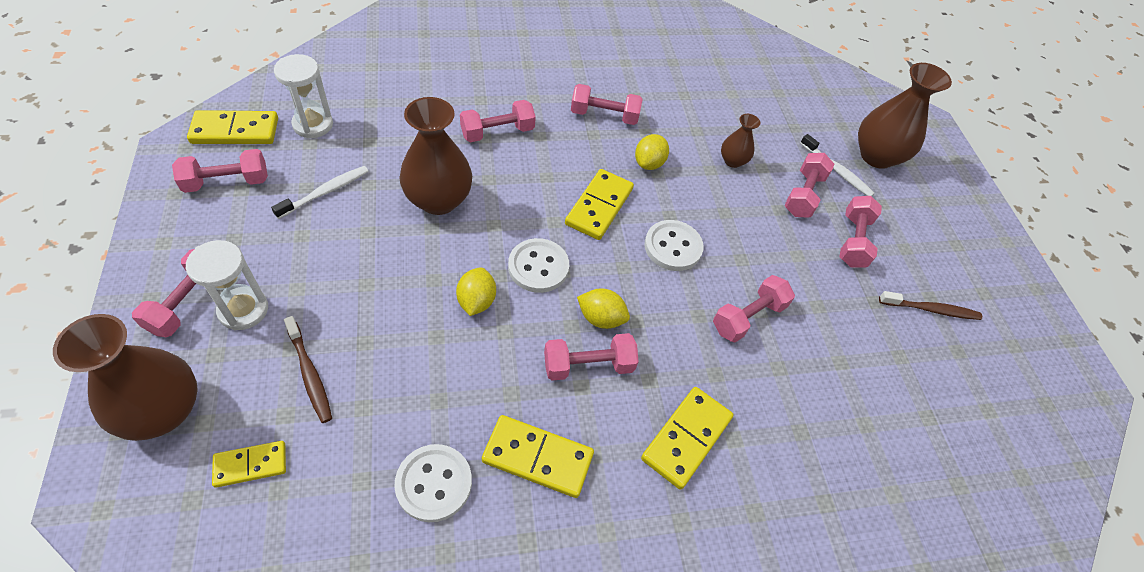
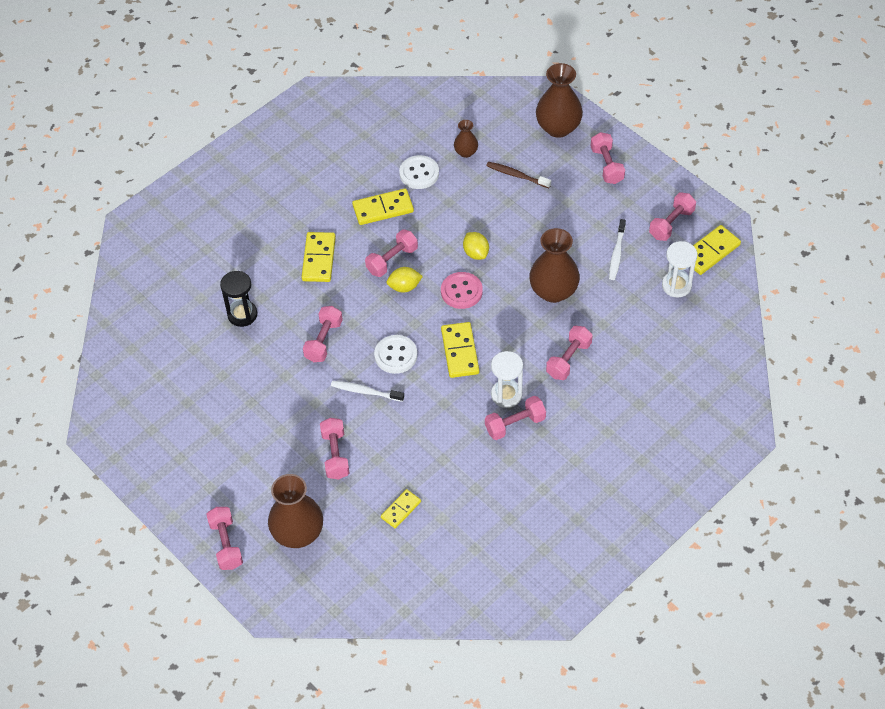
camera: 155 degrees right, 0 degrees up
(243, 310) = (579, 178): white hourglass -> white hourglass (506, 395)
(250, 464) = (500, 134): yellow domino -> yellow domino (401, 510)
(538, 267) = (461, 291): white button -> pink button
(649, 163) = (454, 406): yellow lemon -> none
(732, 161) = (400, 449): brown vase -> brown vase (466, 152)
(837, 171) = (322, 495): white toothbrush -> white toothbrush (365, 392)
(840, 424) = (242, 314): none -> black hourglass
(853, 241) = (283, 439): pink dumbbell -> pink dumbbell (226, 544)
(931, 309) = (213, 420): brown toothbrush -> none

